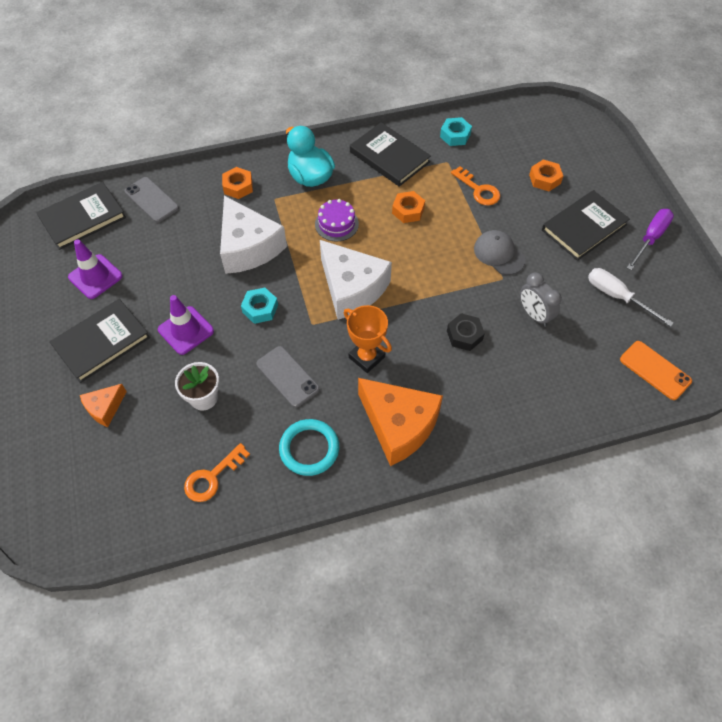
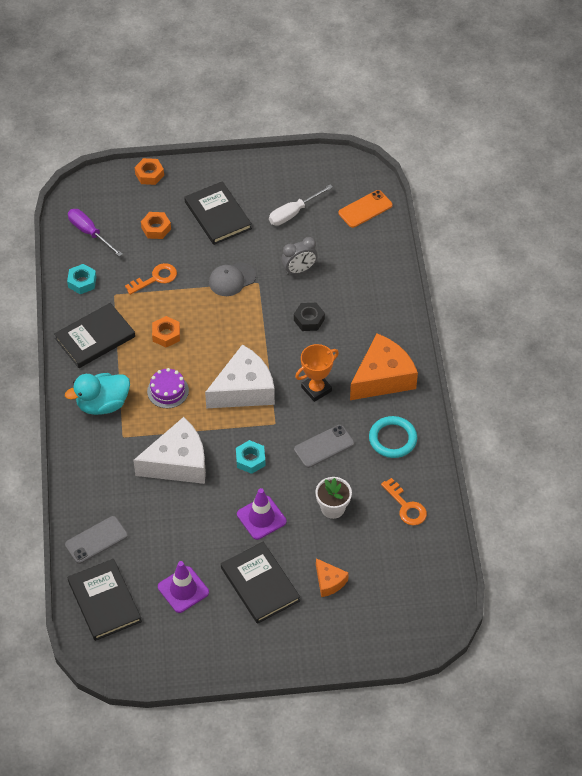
camera: 80 degrees left, 5 degrees down
(238, 186) = (99, 465): orange nut -> orange nut (149, 174)
(650, 238) = (240, 175): purple screwdriver -> purple screwdriver (89, 233)

